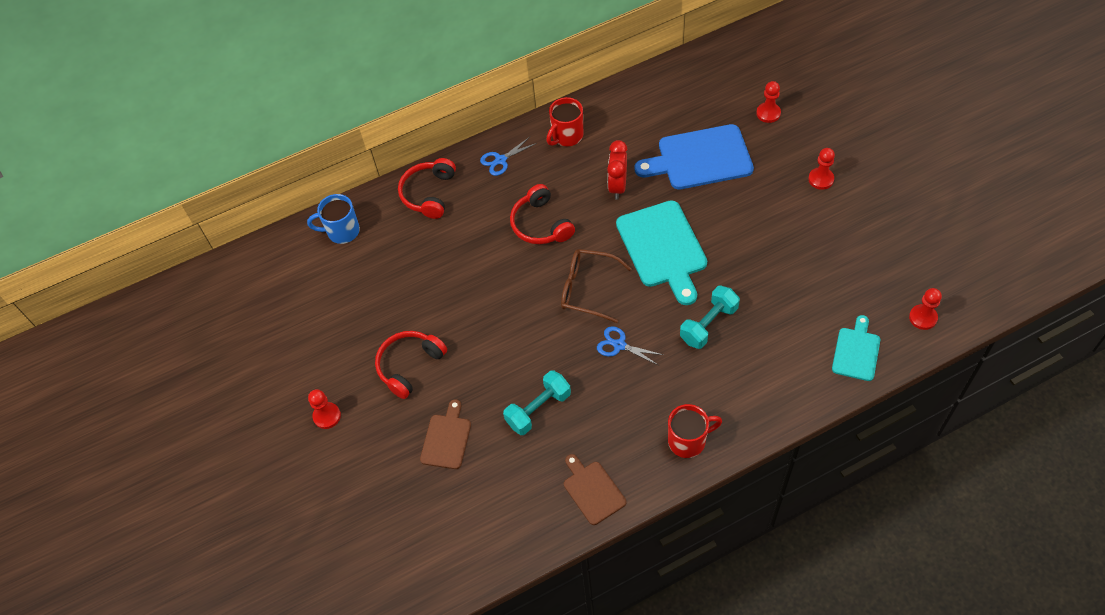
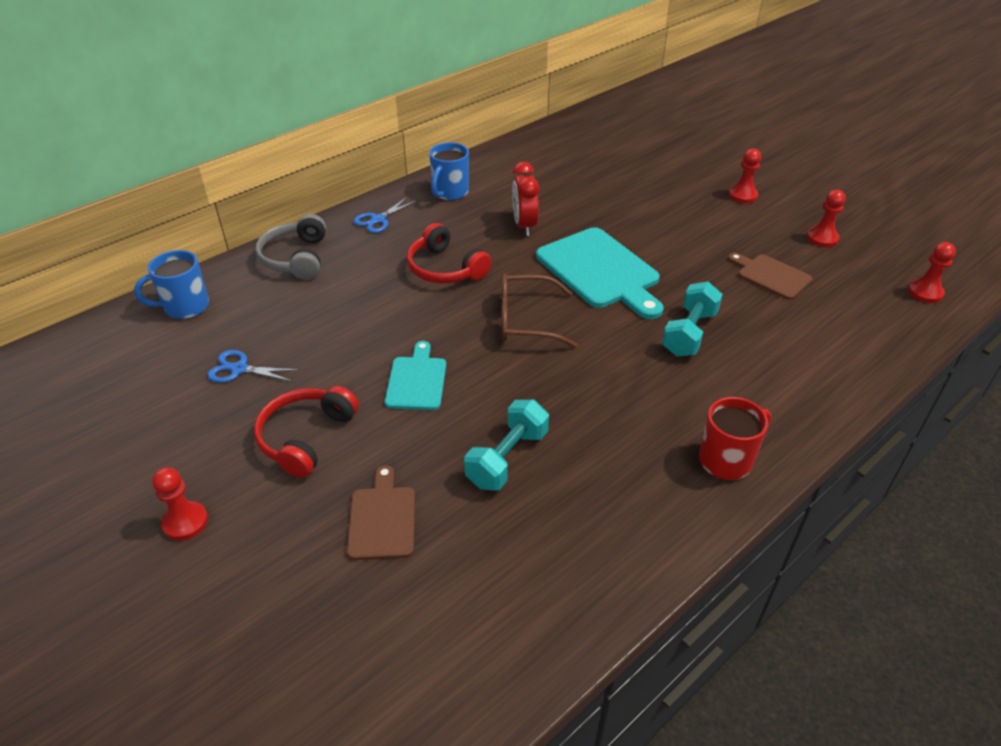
camera: 20 degrees left, 15 degrees down
(428, 194) = (295, 258): red headphones -> grey headphones
(566, 136) = (450, 192): red mug -> blue mug
(592, 490) = (623, 546): brown cutting board -> brown cutting board (771, 276)
(619, 345) = (589, 370): blue scissors -> blue scissors (239, 369)
(700, 158) = (606, 194): blue cutting board -> none
(768, 113) = (660, 154): red pawn -> red pawn (822, 238)
(856, 351) = (875, 333): turquoise cutting board -> turquoise cutting board (416, 380)

